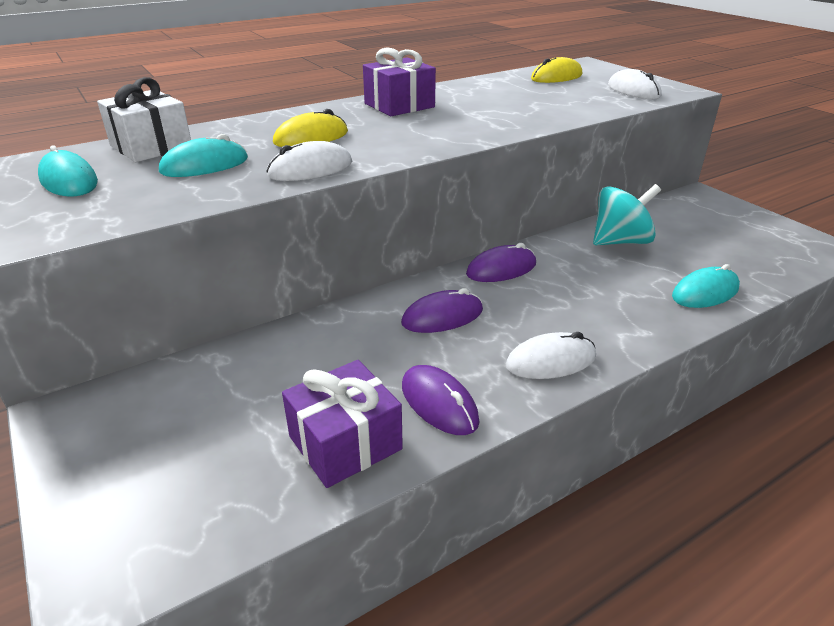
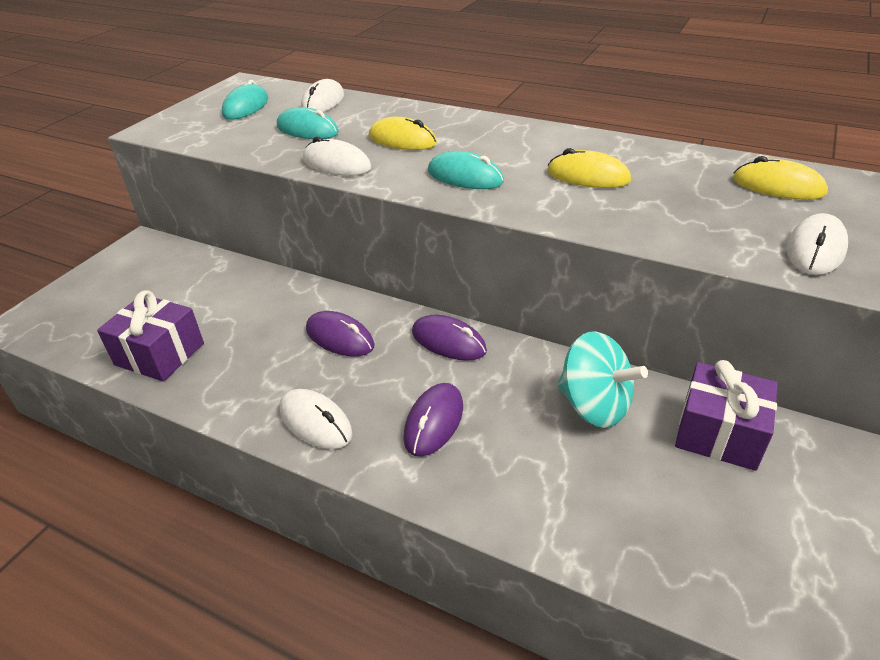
camera: 60 degrees right, 5 degrees up
(151, 147) = (323, 102): white gift -> white mouse
(399, 105) = (532, 143): purple gift -> purple gift (719, 433)
(439, 403) = (222, 379): purple mouse -> purple mouse (434, 422)
(477, 106) = (588, 176): none -> yellow mouse
(705, 292) = (538, 507): turquoise mouse -> turquoise mouse (465, 177)

